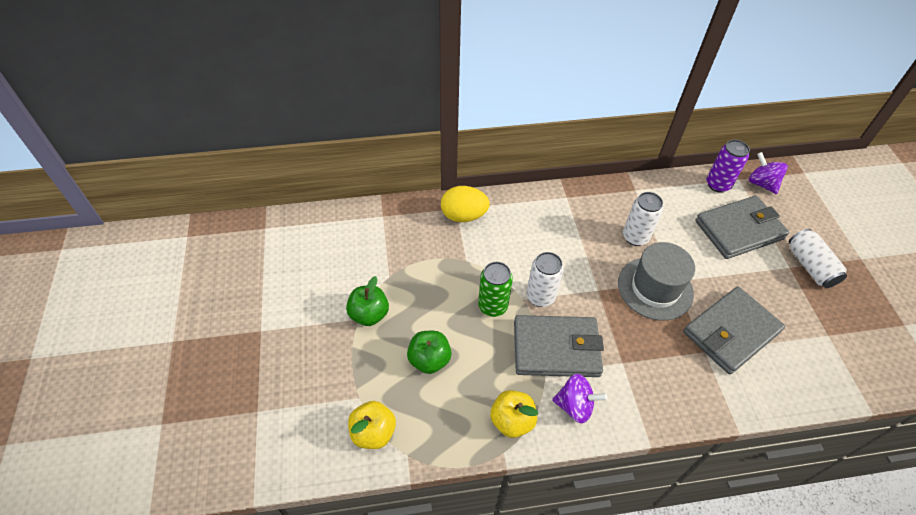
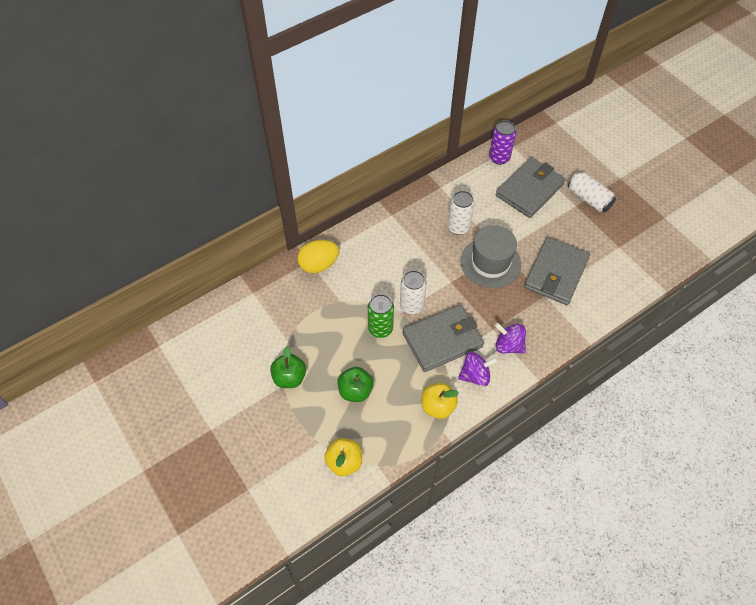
camera: 25 degrees left, 5 degrees up
(761, 183) = (530, 144): purple spinning top -> purple spinning top (508, 345)

